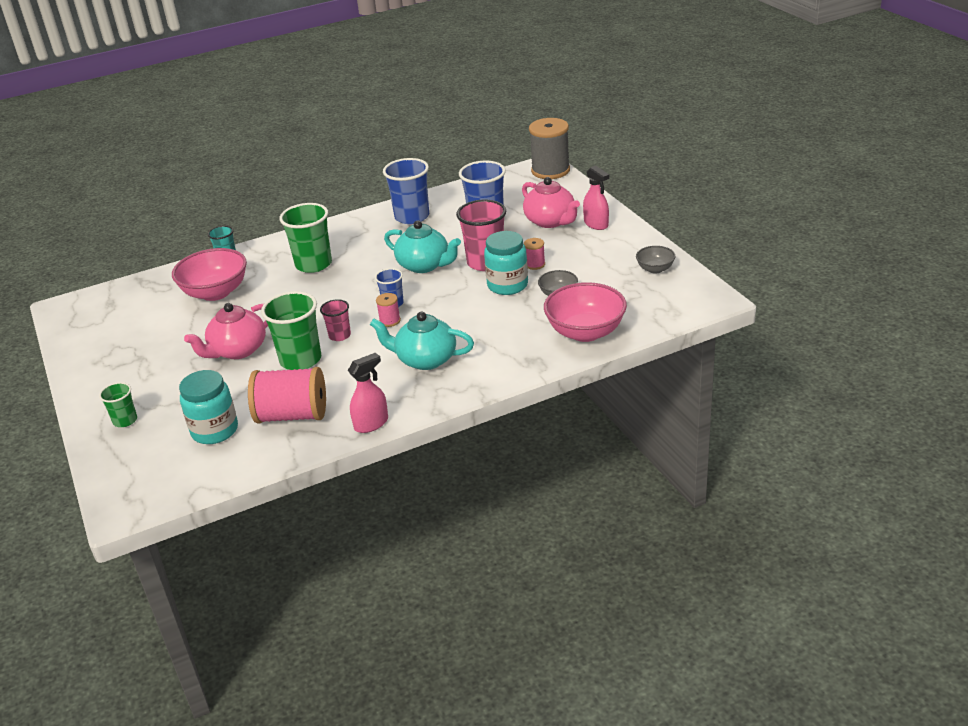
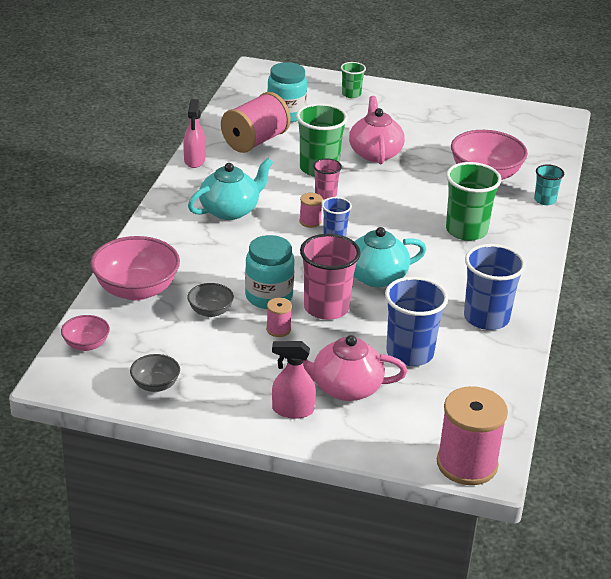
camera: 125 degrees right, 0 degrees up
(550, 170) = (467, 464): grey spool -> pink spool
(668, 312) = (86, 344): none -> pink bowl

